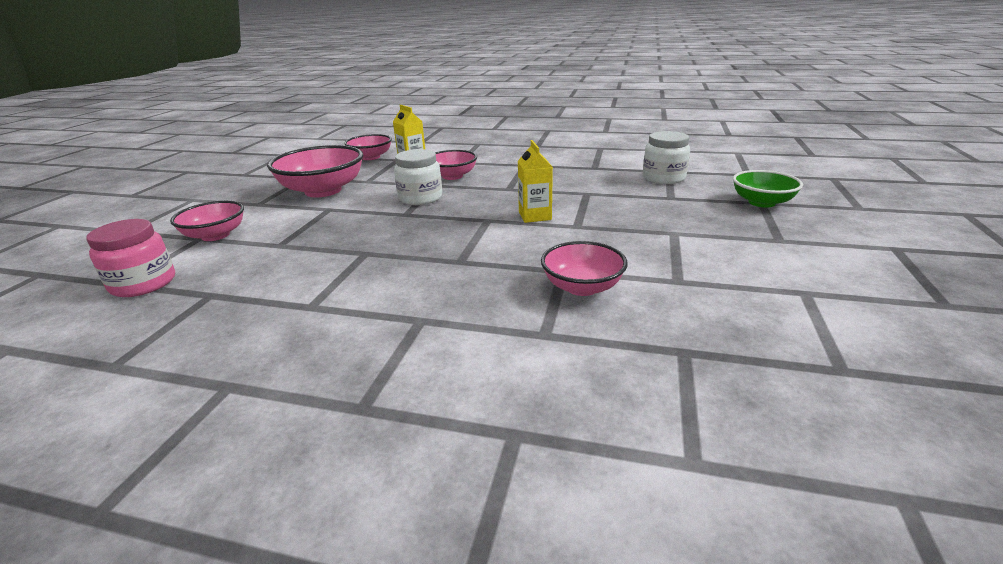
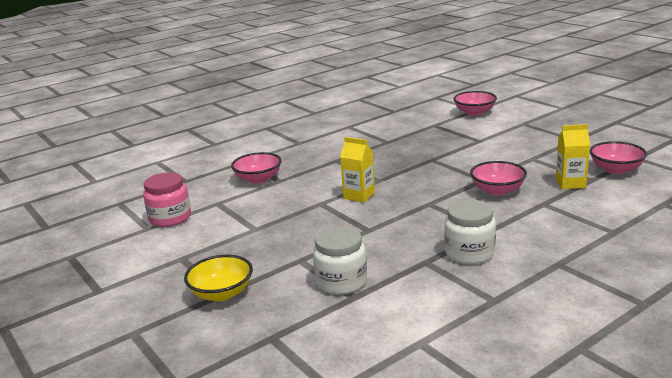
camera: 130 degrees right, 5 degrees down
(143, 283) = (428, 100): pink jar -> pink jar (170, 218)
(323, 190) = (526, 142): pink bowl -> none
(420, 198) = (457, 169): white jar -> white jar (469, 253)
(762, 202) = (222, 293): green bowl -> yellow bowl

